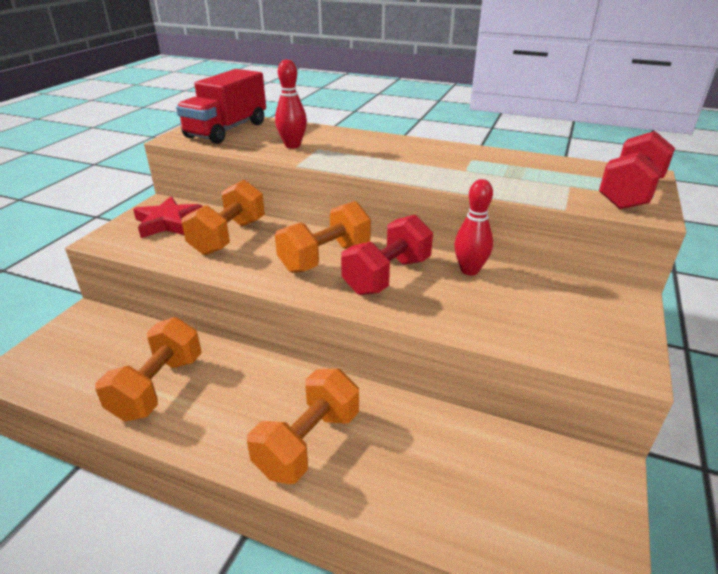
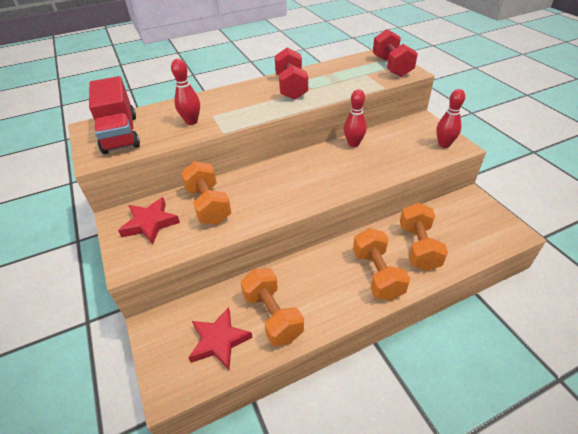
camera: 45 degrees left, 10 degrees up
(94, 368) = (219, 341): none -> red star
(325, 258) = (283, 181): orange dumbbell -> orange dumbbell (418, 247)
(387, 276) = (327, 170): red dumbbell -> red dumbbell (291, 87)
(606, 346) = (444, 144): none -> red bowling pin

